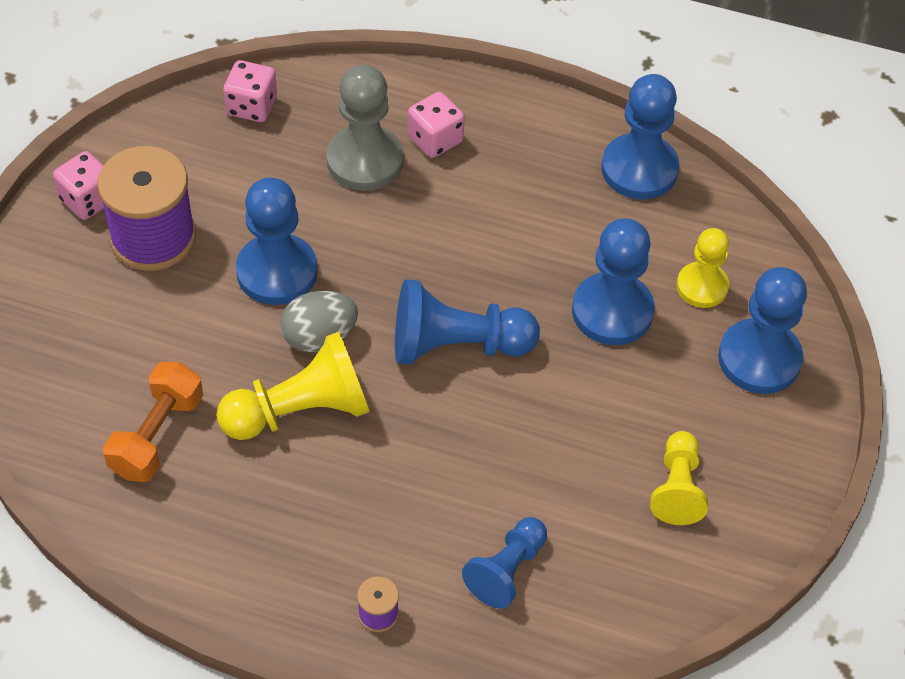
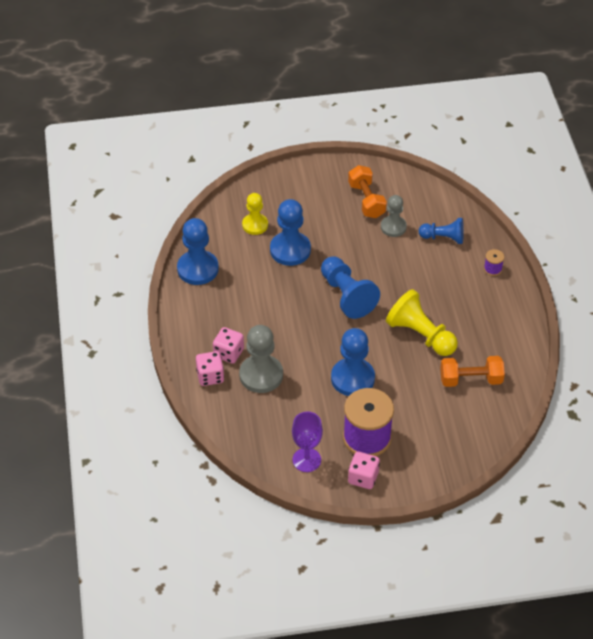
camera: 115 degrees left, 5 degrees down
(171, 149) = (306, 460): none -> purple goblet
(252, 106) = (255, 439): pink dice -> pink dice (210, 376)
(319, 337) = (377, 346): grey egg -> none
(581, 498) = (393, 227): none -> grey pawn
(677, 488) = (366, 200): yellow pawn -> orange dumbbell
(759, 359) = (282, 195): blue pawn -> none

